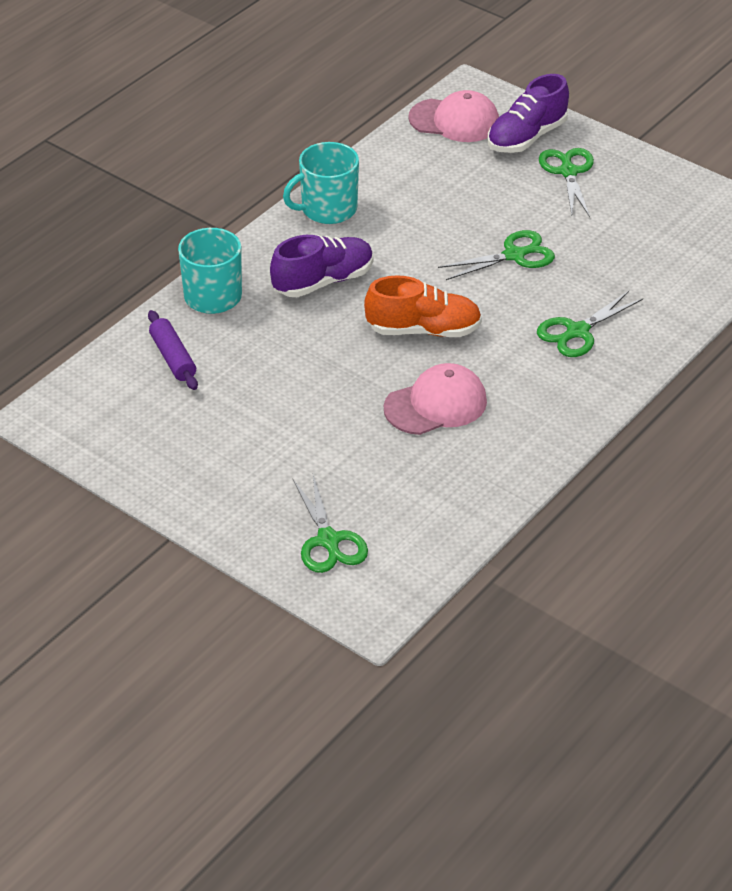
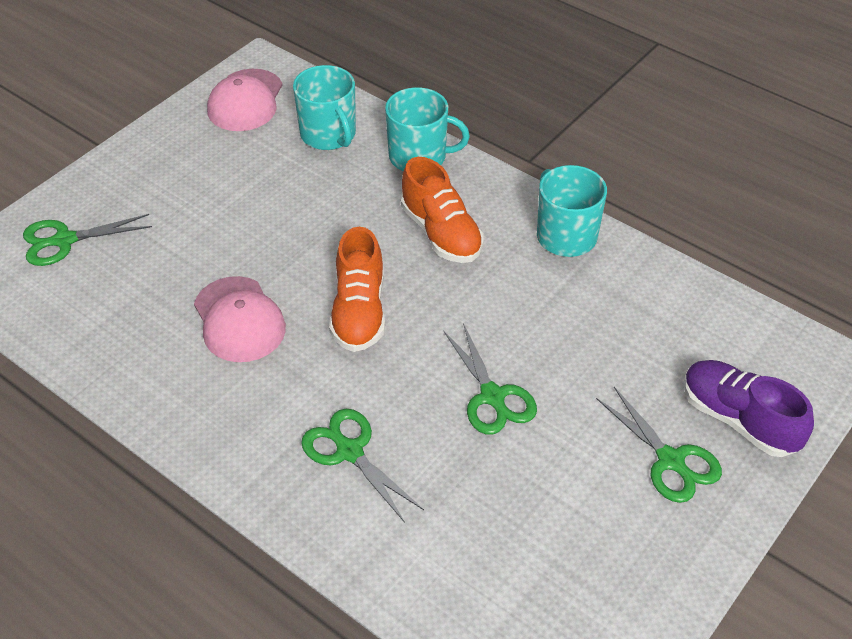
camera: 90 degrees right, 5 degrees up
(173, 358) = (328, 134): purple rolling pin -> turquoise mug
(323, 281) = (441, 233): purple shoe -> orange shoe
(454, 121) = (758, 347): pink cap -> pink cap (245, 101)
(568, 171) = (671, 461): green scissors -> green scissors turned 60 degrees clockwise

